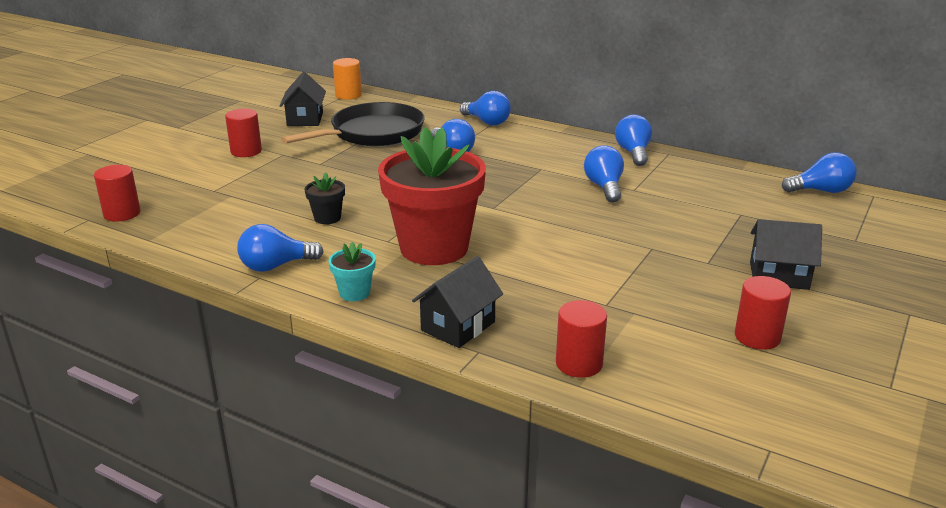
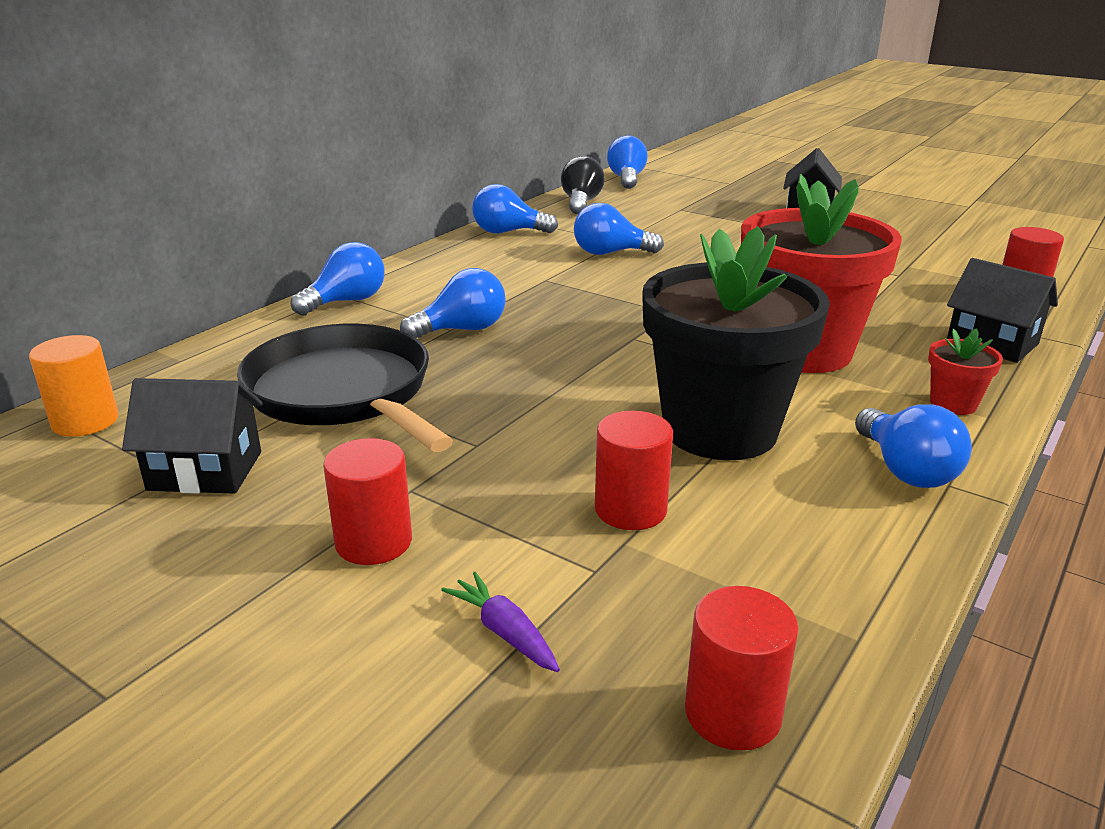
camera: 85 degrees left, 0 degrees up
(182, 176) = (504, 632): none -> purple carrot
(327, 218) = (720, 430): black flower pot -> black flower pot, size x2.44
(354, 293) = (953, 404): turquoise flower pot -> red flower pot
(727, 174) = (581, 203): none -> black light bulb
(757, 337) = (923, 230): red cylinder -> red cylinder (630, 509)

